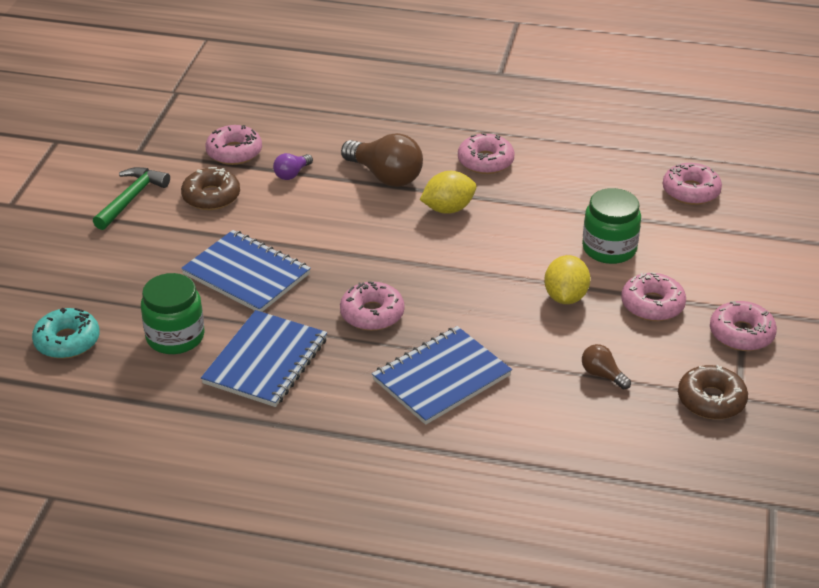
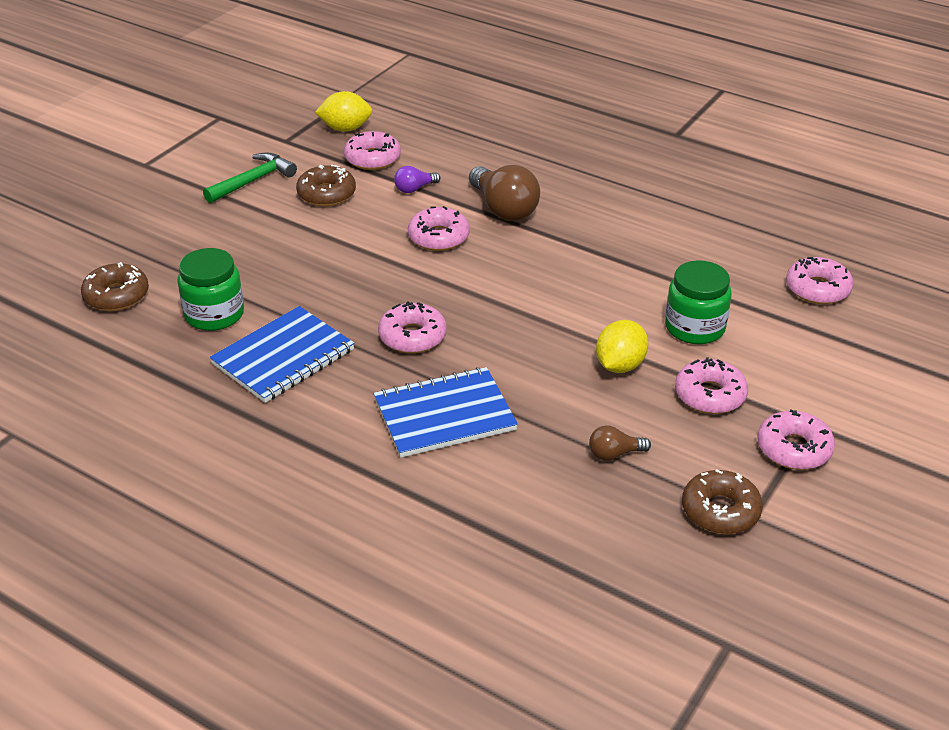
camera: 20 degrees right, 0 degrees up
(67, 341) = (116, 295): turquoise donut -> brown donut
(246, 274) = (315, 272): blue notebook -> none
(448, 209) = (548, 253): yellow lemon -> yellow lemon (345, 128)
(485, 161) = (613, 215): pink donut -> pink donut (438, 237)
(602, 375) = (614, 454): brown light bulb -> brown light bulb turned 75 degrees counterclockwise

